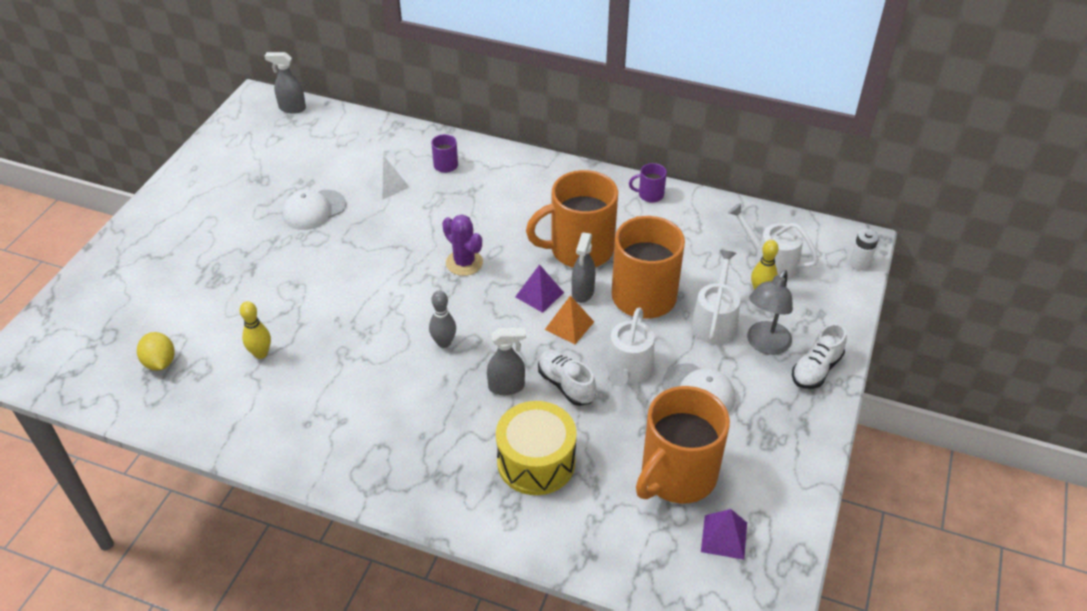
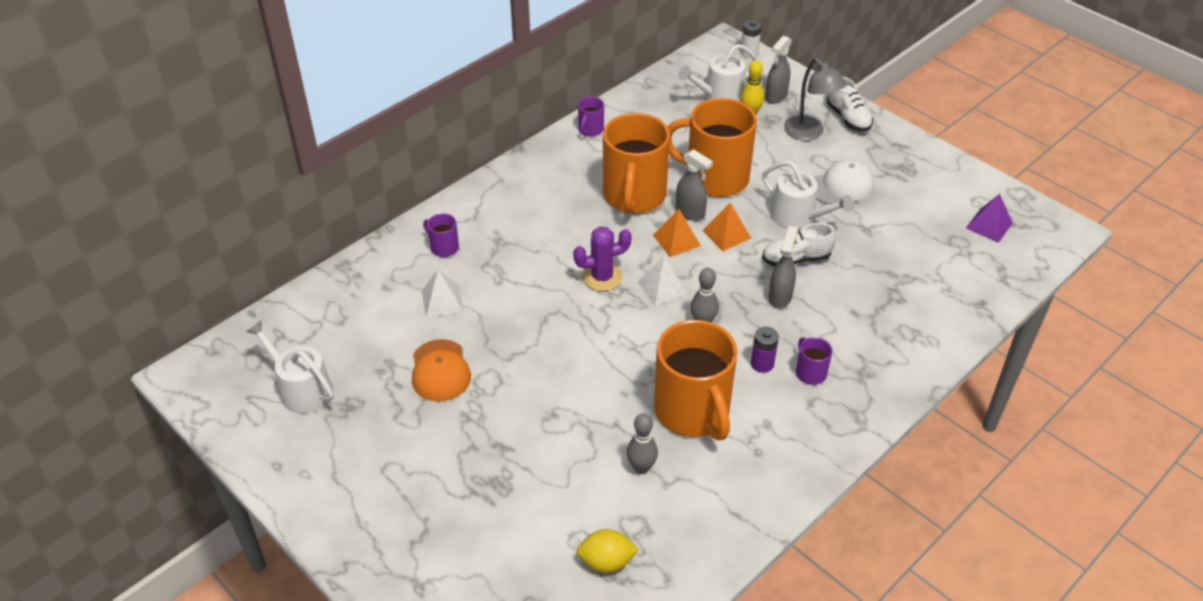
camera: 65 degrees left, 0 degrees up
(261, 353) = (641, 467): yellow bowling pin -> grey bowling pin
(292, 108) = (235, 346): grey spray bottle -> grey spray bottle (776, 96)
(314, 210) = (440, 371): white cap -> orange cap
(413, 397) = (762, 364): none -> purple battery
(418, 435) = (810, 372): none -> purple mug
(473, 303) = (662, 287): none -> white pyramid
(536, 462) = (874, 305): yellow drum -> none
(539, 294) = (676, 240): purple pyramid -> orange pyramid
(677, 476) = (922, 229): orange mug -> orange mug (693, 412)
(715, 321) = (769, 149): white watering can -> white watering can (301, 389)

